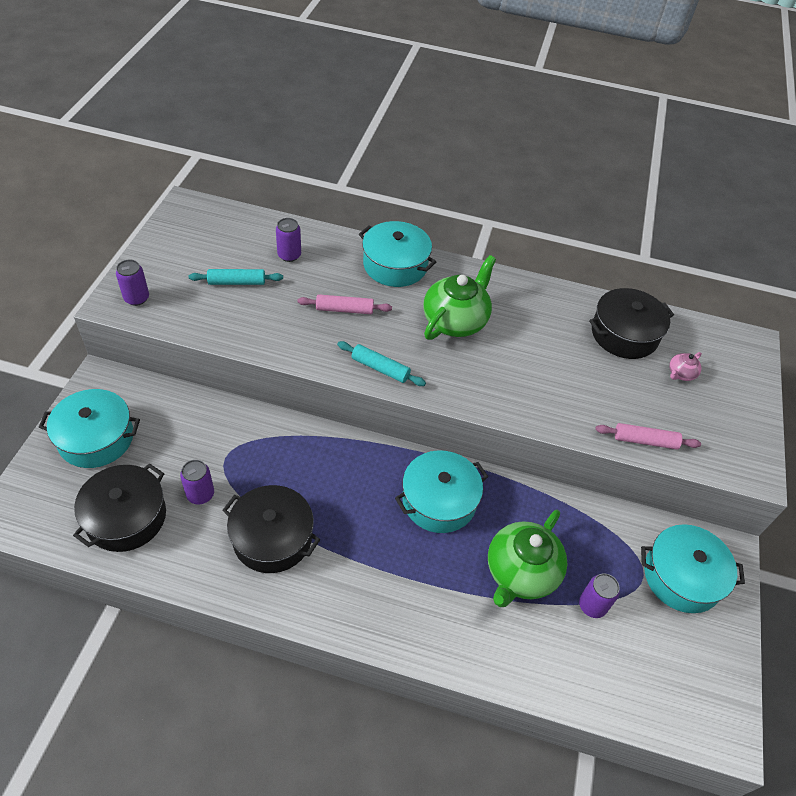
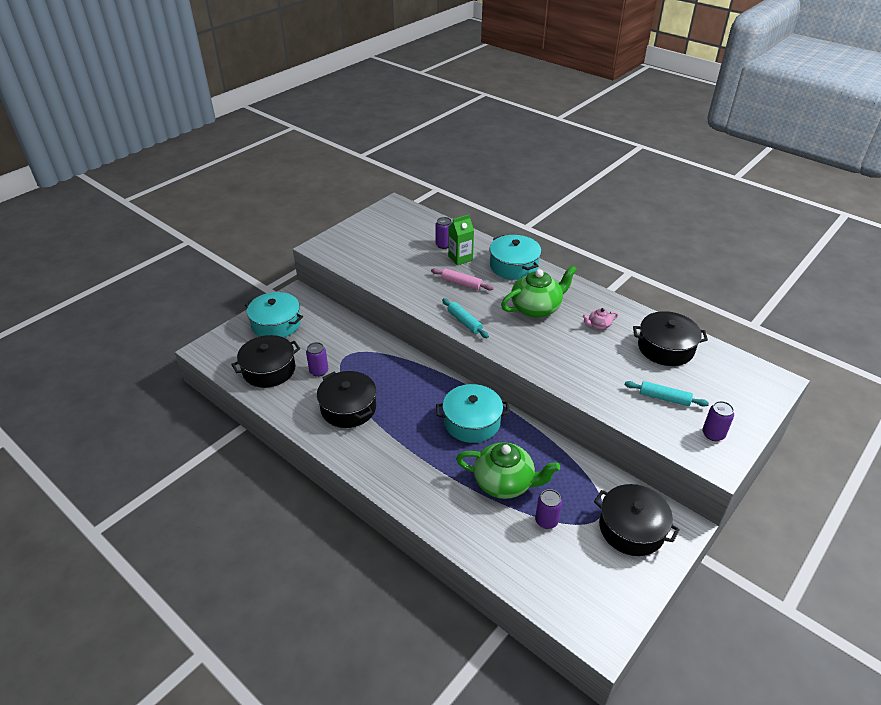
camera: 30 degrees right, 10 degrees down
(136, 298) = (334, 247): purple can -> purple can (713, 434)
(237, 282) = (400, 252): turquoise rolling pin -> turquoise rolling pin (664, 398)
(322, 271) = (460, 258): none -> green carton
(520, 572) = (504, 483): green teapot -> green teapot turned 135 degrees counterclockwise
(645, 441) = (636, 417): pink rolling pin -> none
(681, 374) = (697, 384): pink teapot -> pink teapot (598, 325)
(682, 576) = (631, 528): turquoise pot -> black pot

